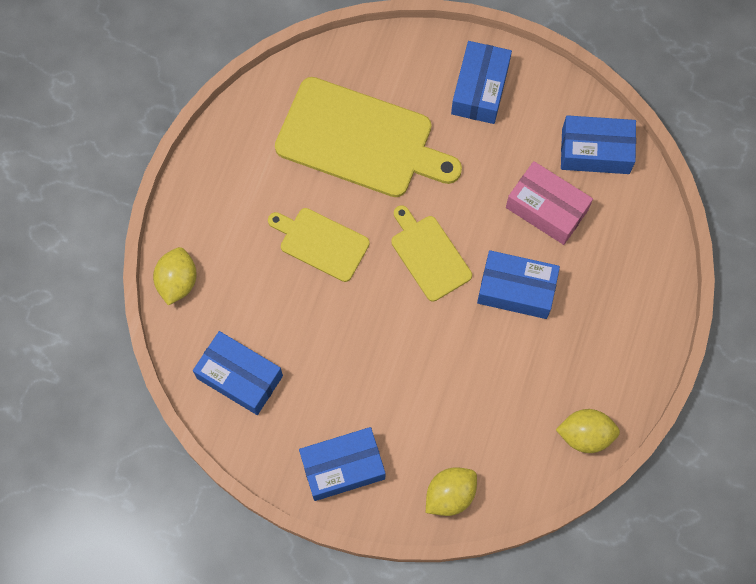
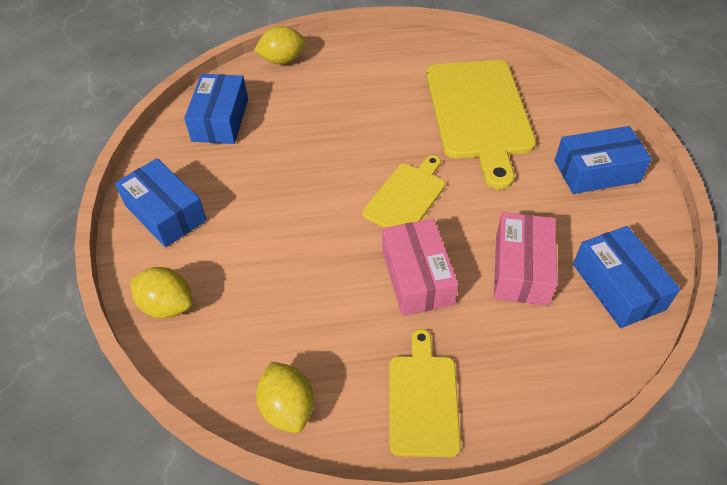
camera: 65 degrees right, 20 degrees down
(321, 243) = (368, 124): yellow cutting board -> yellow cutting board (423, 399)
(516, 289) = (417, 277): blue box -> pink box

